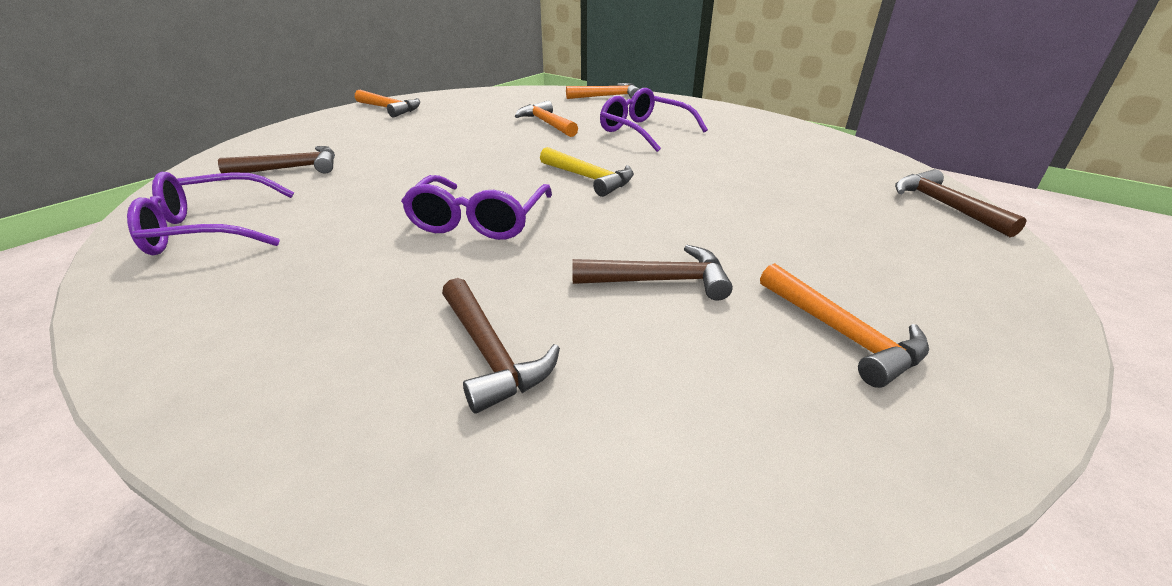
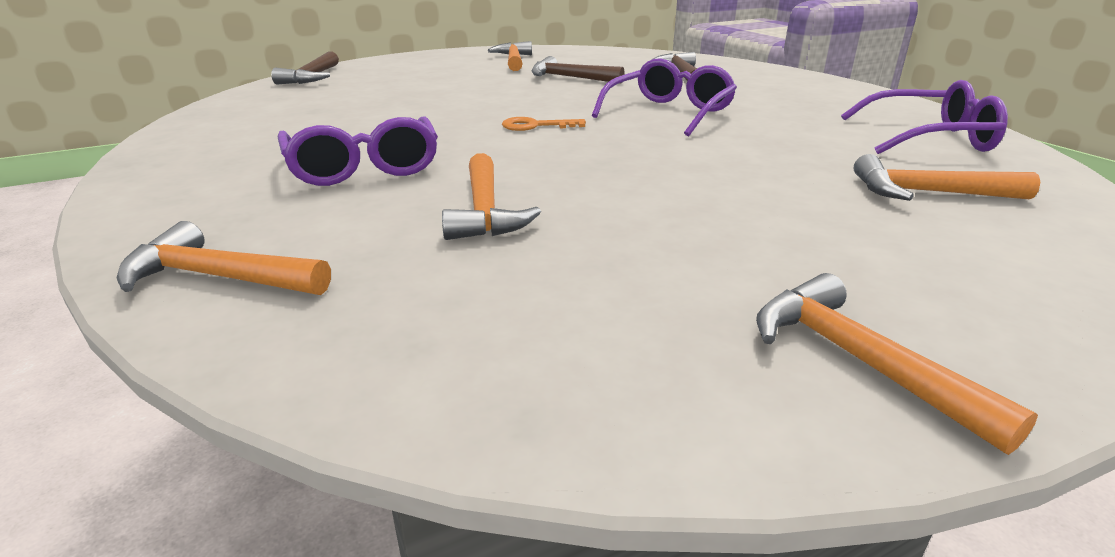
camera: 155 degrees left, 5 degrees down
(291, 168) = (928, 193): brown hammer -> orange hammer
(589, 178) = (536, 126): yellow hammer -> orange key

